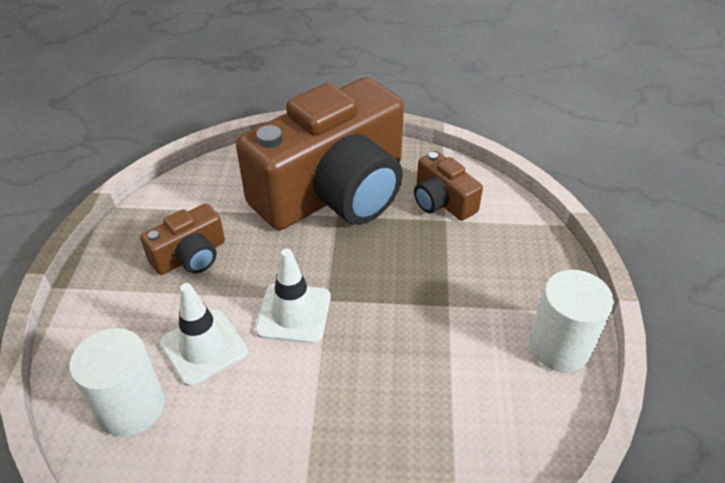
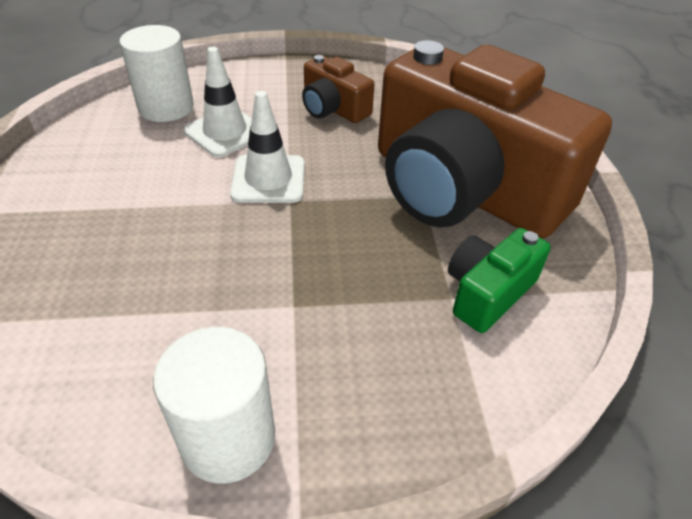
camera: 80 degrees right, 0 degrees up
(442, 201) = (488, 292): brown camera -> green camera

